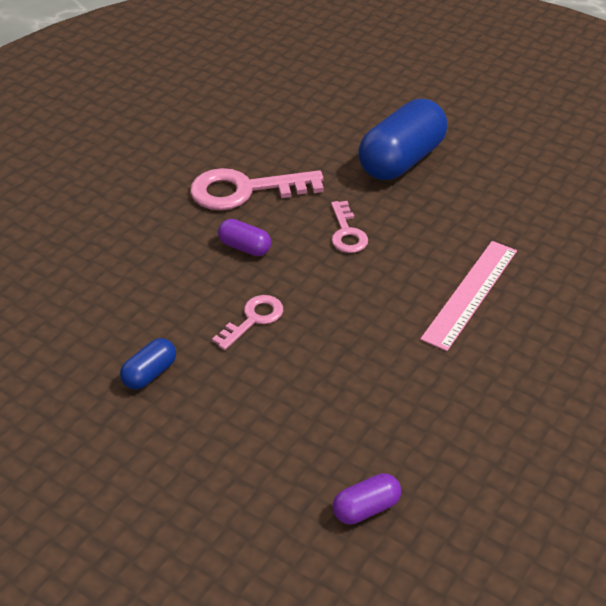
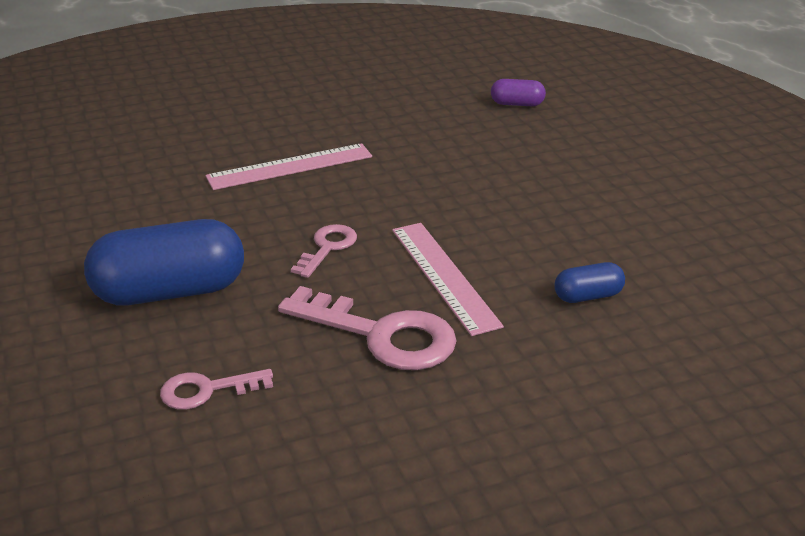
camera: 145 degrees left, 10 degrees down
(150, 373) = (619, 216): blue capsule -> blue capsule (588, 296)
(244, 247) = (443, 276): purple capsule -> pink ruler
(253, 319) = (494, 217): pink key -> pink key (207, 390)

